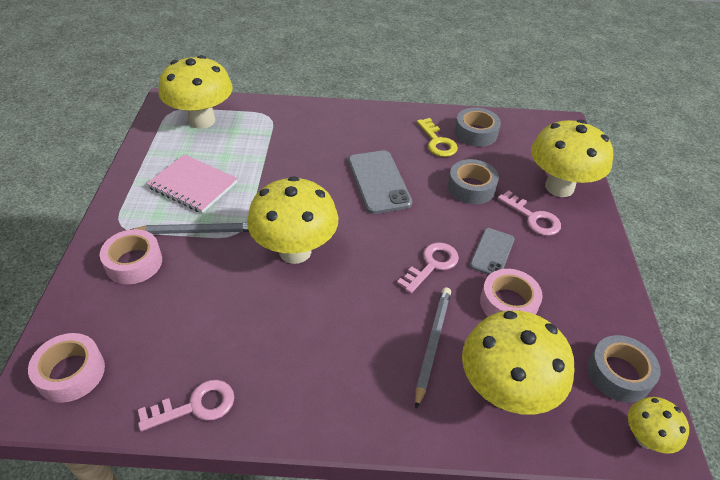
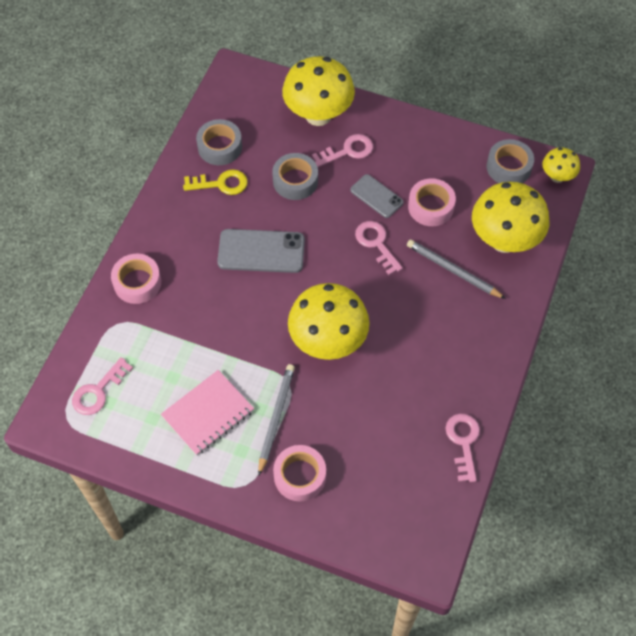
camera: 70 degrees left, 15 degrees up
(71, 373) = (409, 531): pink tape -> pink tape (137, 283)
(202, 120) = (98, 391): yellow mushroom -> pink key

